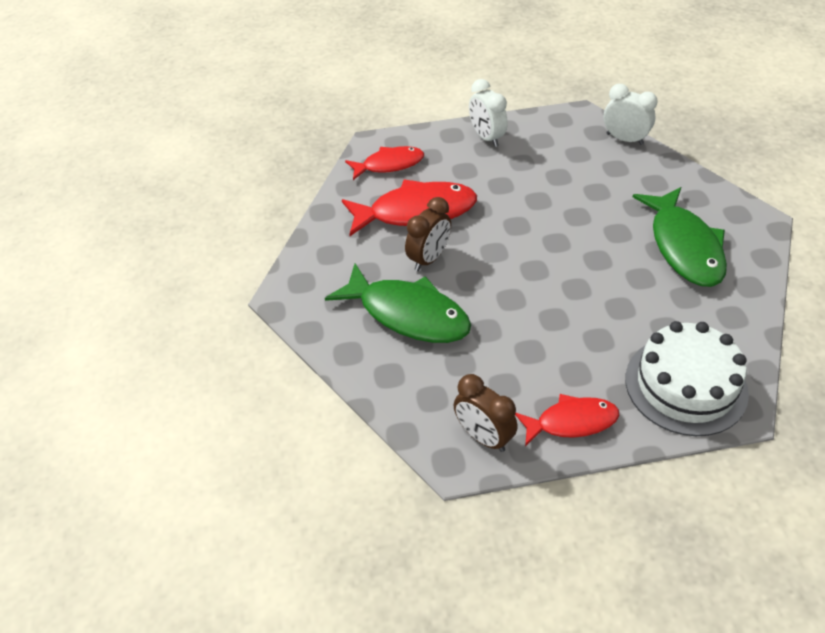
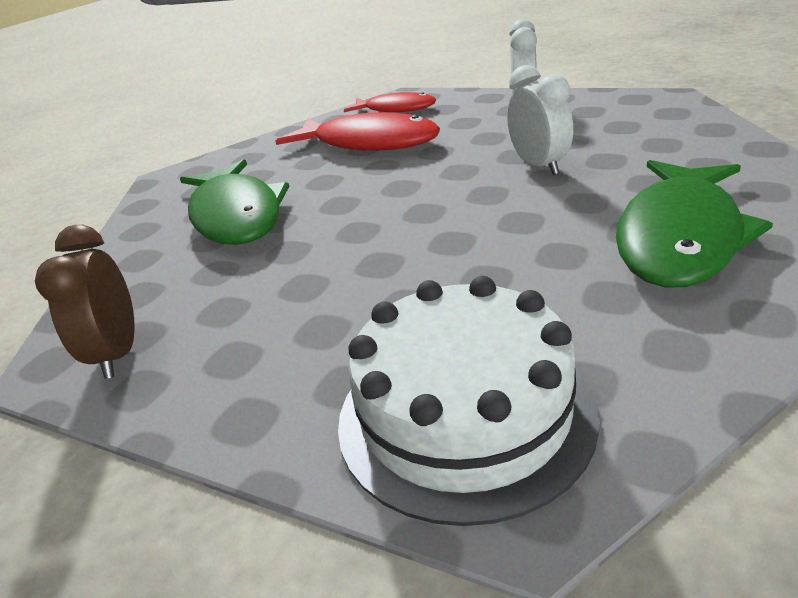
camera: 40 degrees right, 15 degrees down
(428, 259) = (325, 178): brown clock -> none
(571, 422) = (232, 385): red fish -> none
(624, 139) = (708, 122): white clock -> white clock (539, 166)

